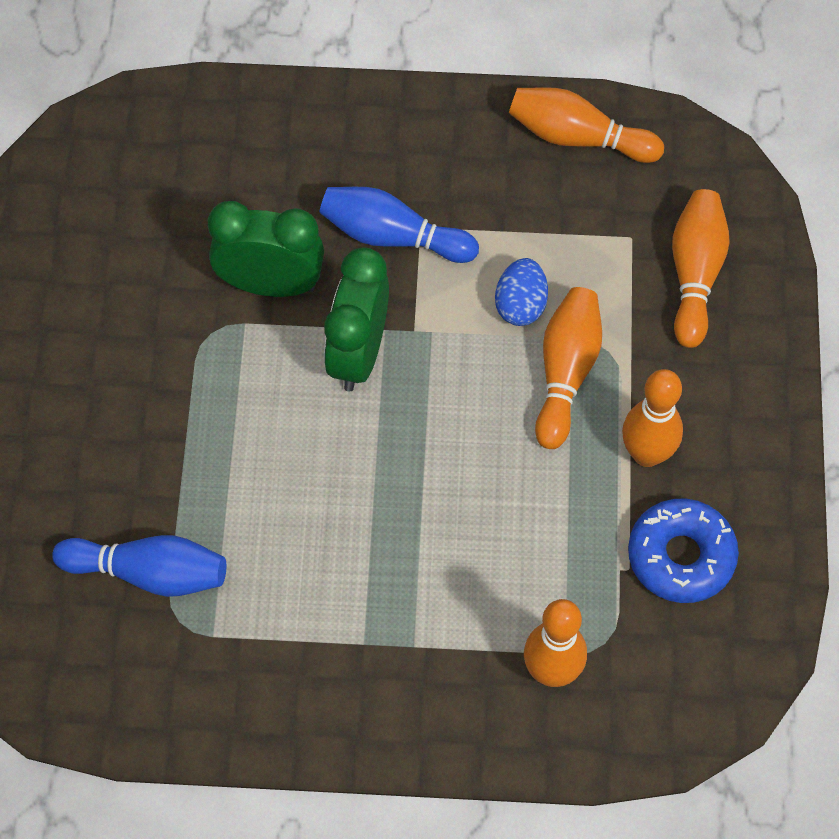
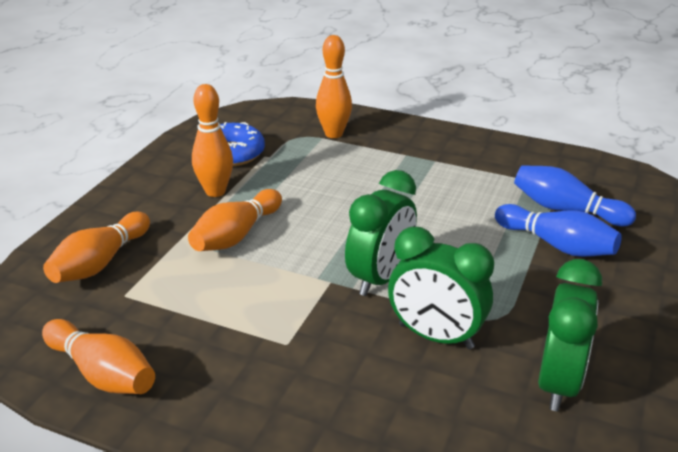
camera: 160 degrees left, 30 degrees down
(135, 262) = (558, 383): none -> green clock
(393, 236) = (314, 343): blue bowling pin -> blue bowling pin (557, 245)
(520, 305) = (240, 276): blue egg -> none

